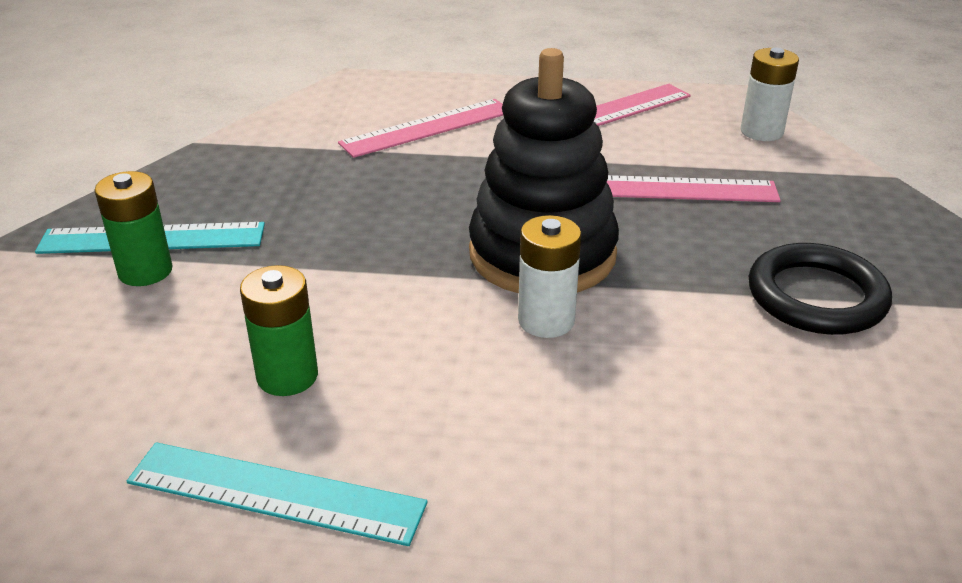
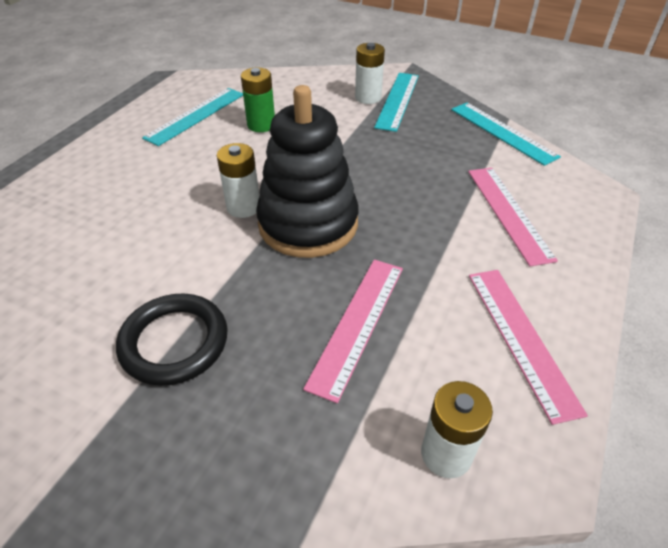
camera: 110 degrees right, 10 degrees up
(145, 271) = (368, 97): green battery -> white battery
(238, 143) = (502, 132): none -> turquoise ruler

